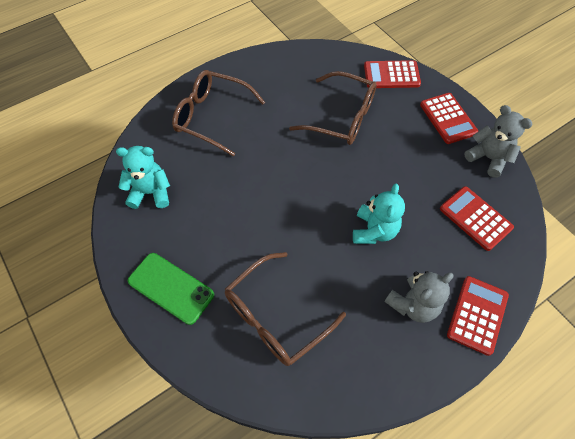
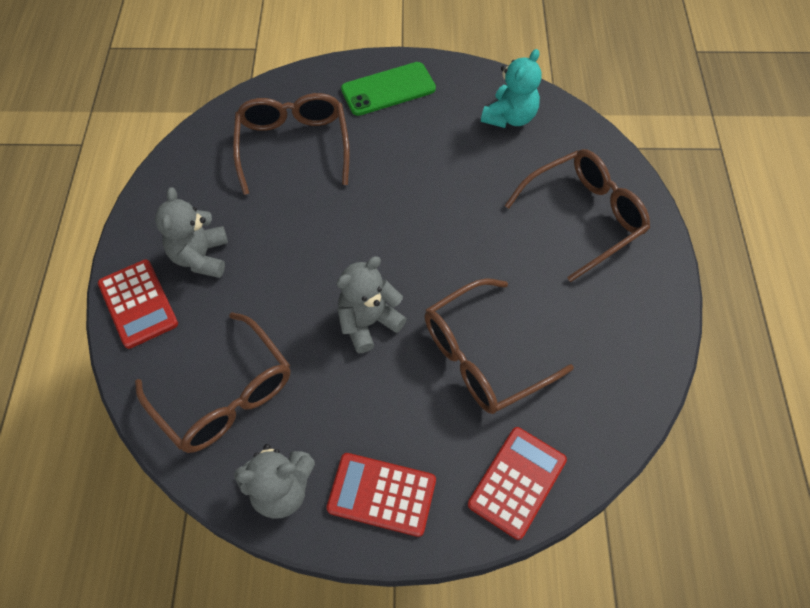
camera: 125 degrees right, 0 degrees up
(369, 178) = (368, 322): none -> grey teddy bear
(374, 231) = (302, 279): turquoise teddy bear -> none
(475, 218) = (224, 394): red calculator -> brown glasses

